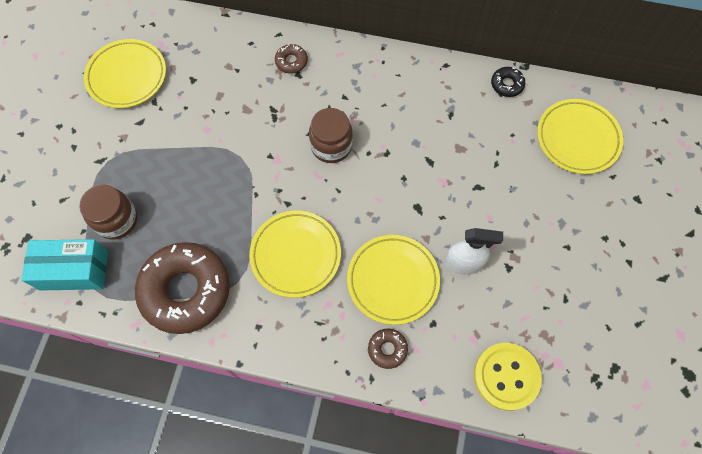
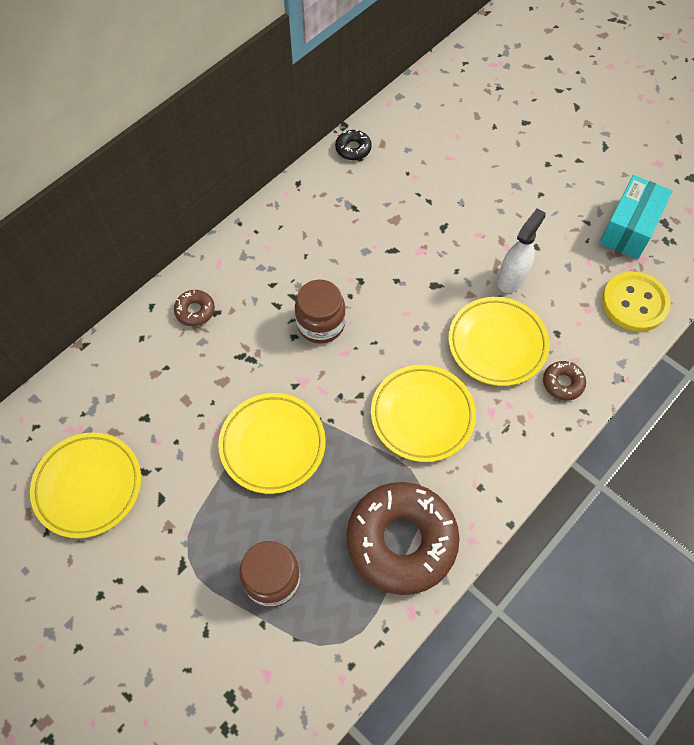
camera: 60 degrees left, 5 degrees down
(74, 270) = (307, 655): turquoise box -> turquoise box (629, 228)
(577, 139) = (443, 130): yellow plate -> yellow plate (272, 445)

